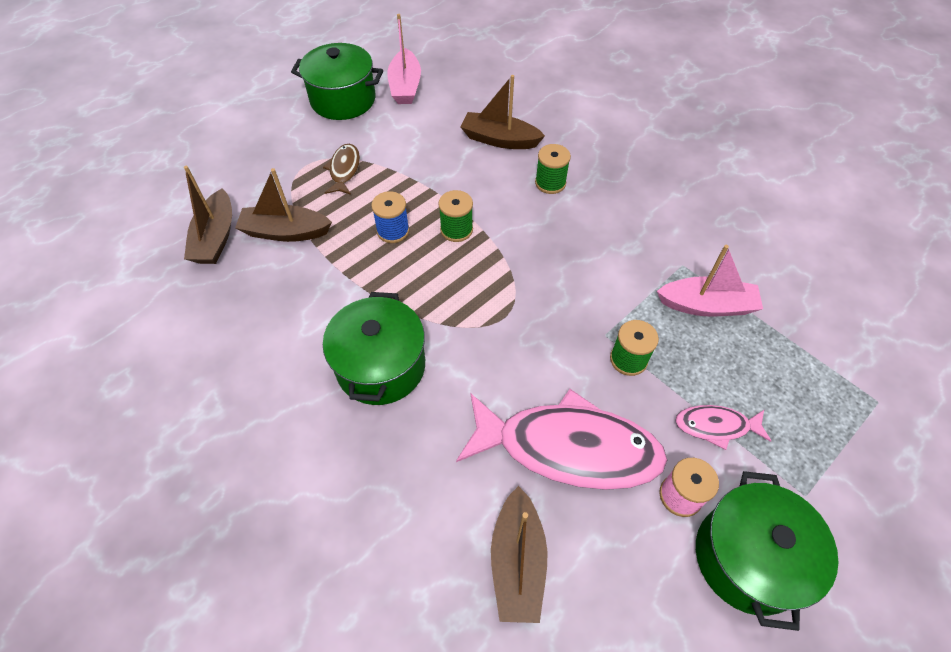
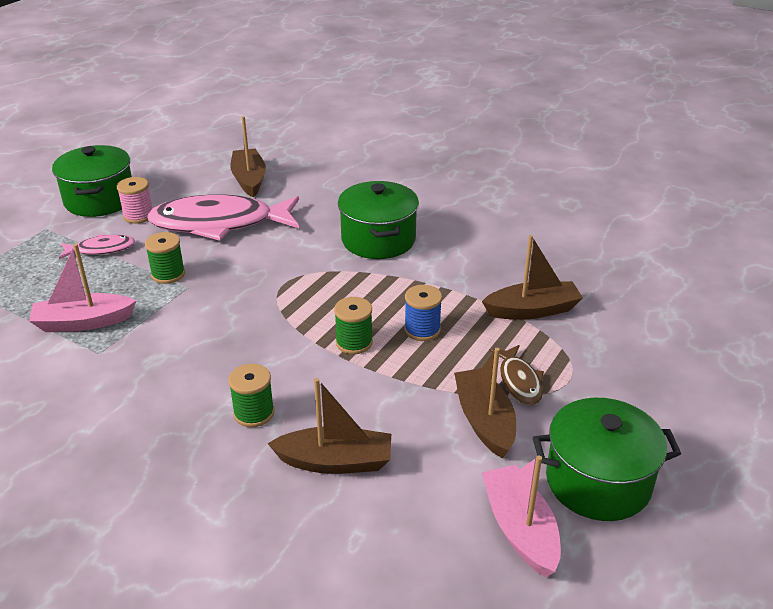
camera: 165 degrees right, 20 degrees down
(216, 237) = (596, 294): brown boat -> brown boat (484, 421)

